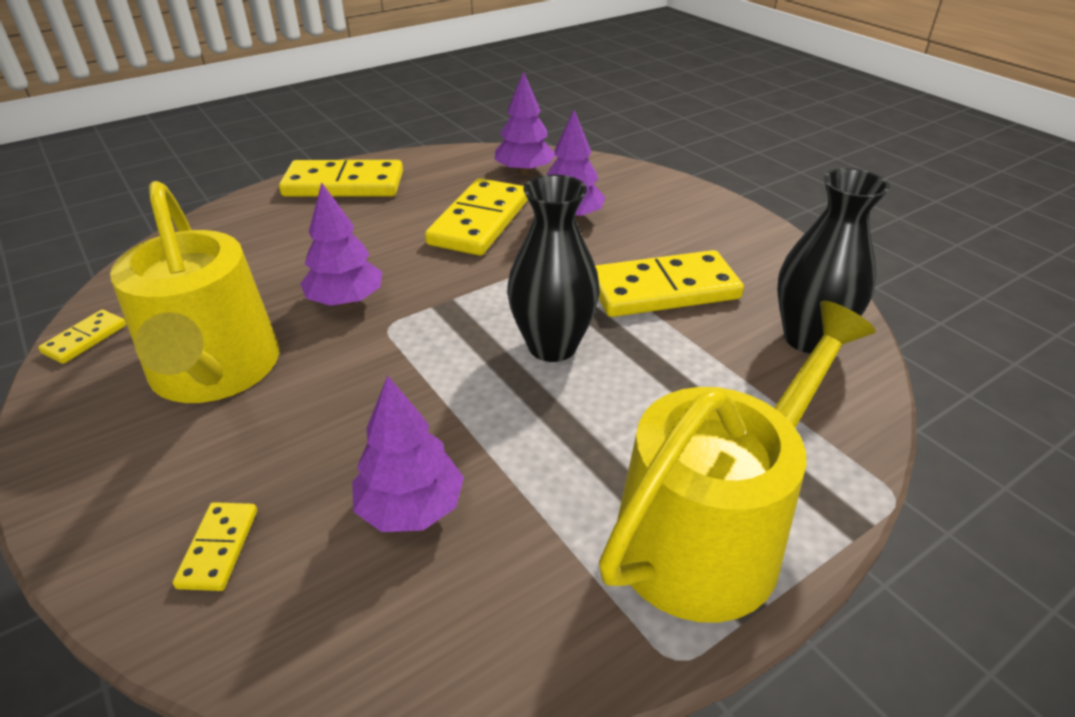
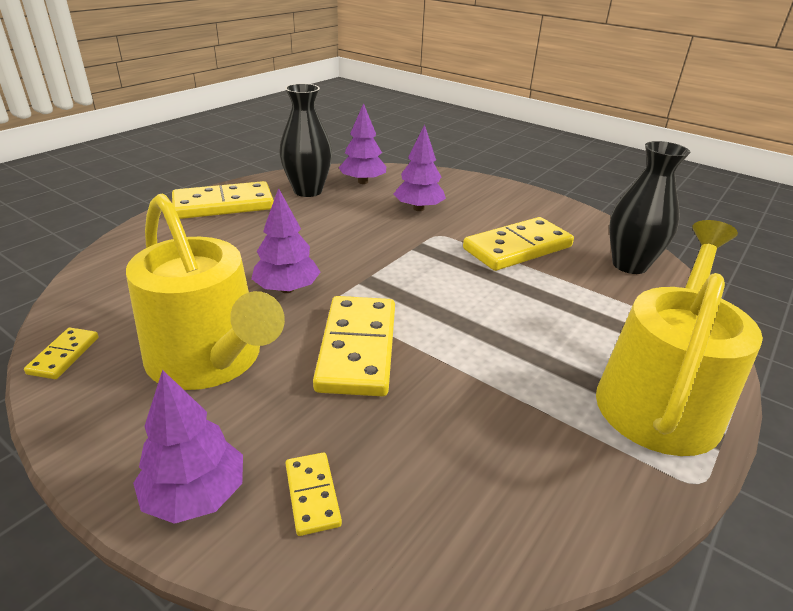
camera: 20 degrees left, 5 degrees down
(411, 508) = (447, 428): purple tree -> purple tree (195, 495)
(479, 221) = (353, 219): yellow domino -> yellow domino (357, 348)
(552, 346) = (469, 296): black vase -> black vase (308, 191)

